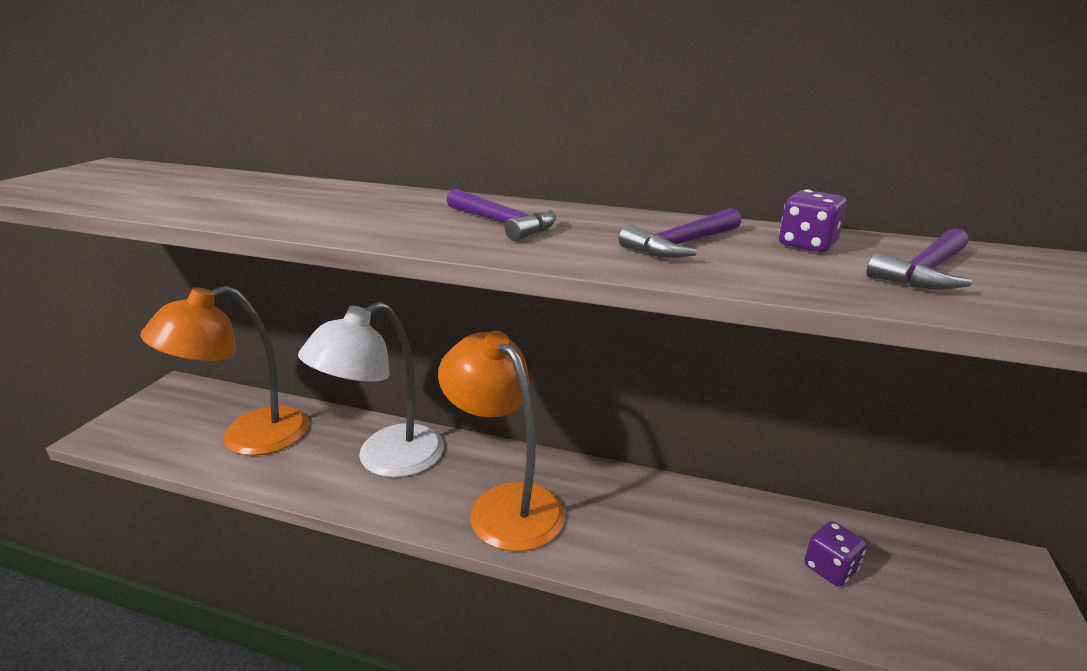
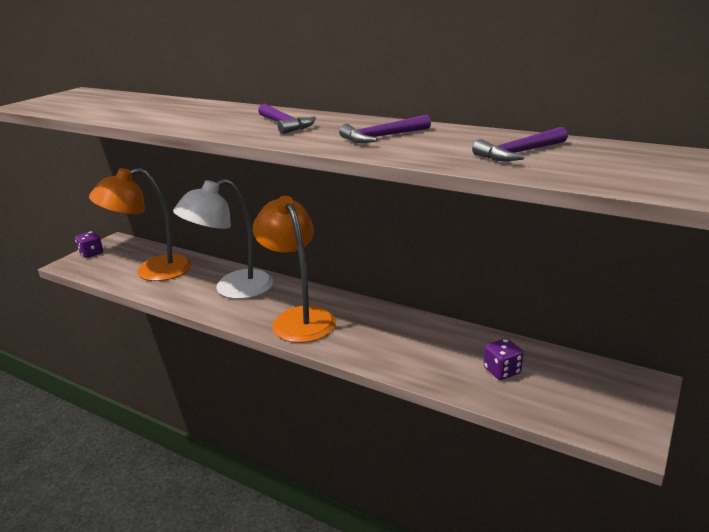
camera: 15 degrees right, 0 degrees up
(806, 245) = (464, 138): purple dice -> purple dice (91, 253)

